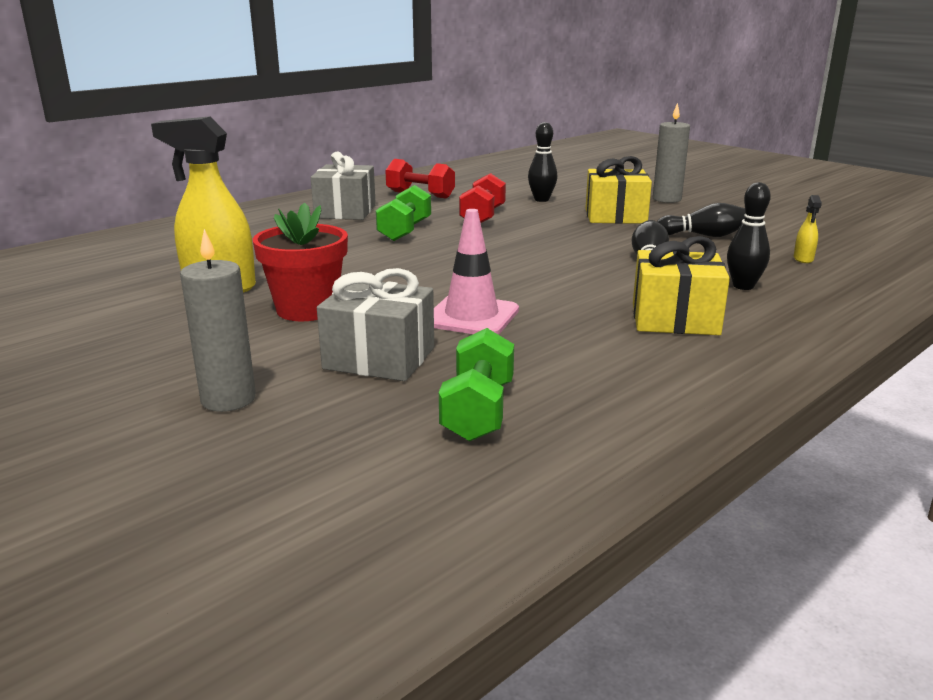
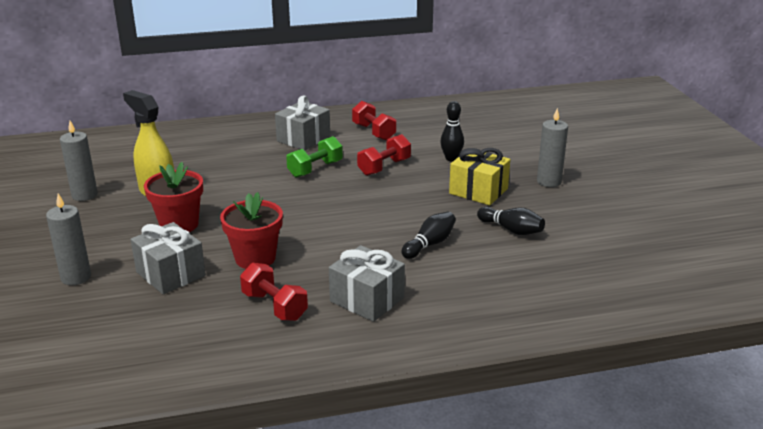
camera: 30 degrees right, 5 degrees up
(100, 311) = (84, 195): none -> grey candle
(471, 316) = (255, 258): pink traffic cone -> red flower pot
(478, 411) = (171, 326): green dumbbell -> none
(580, 353) = (274, 306): none -> red dumbbell
(675, 319) = (367, 299): yellow gift -> grey gift
(743, 286) = (457, 287): black bowling pin -> none
(803, 259) = (546, 275): yellow spray bottle -> none

